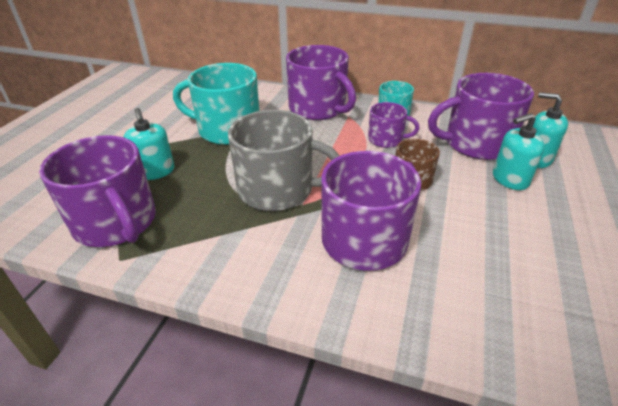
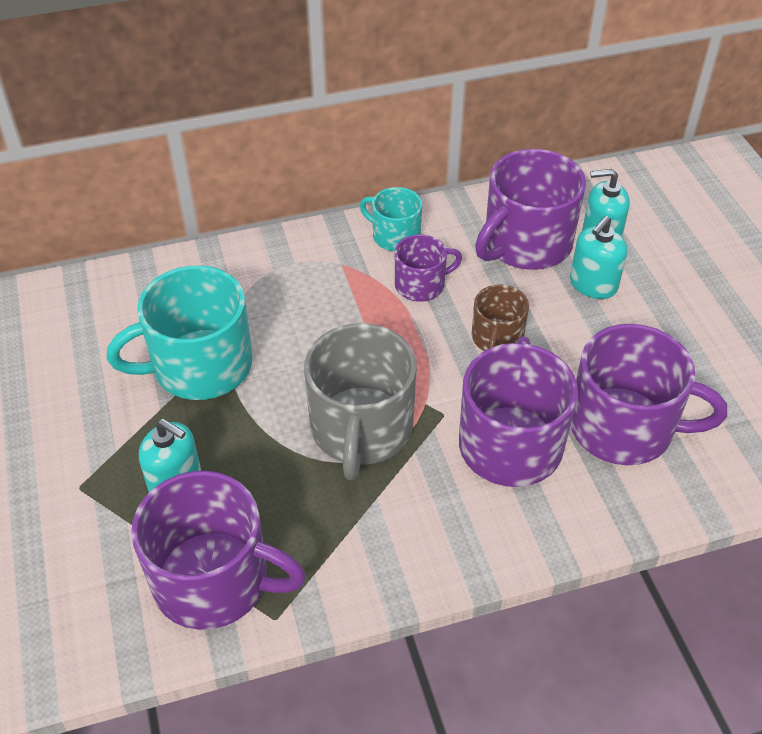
camera: 35 degrees left, 10 degrees up
(278, 190) = (361, 429): grey mug -> grey mug turned 120 degrees clockwise
(318, 108) = (289, 267): purple mug -> purple mug (624, 427)

